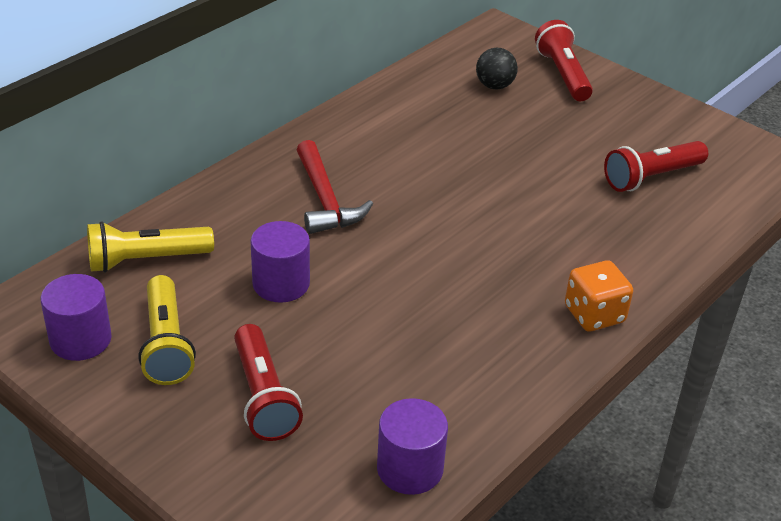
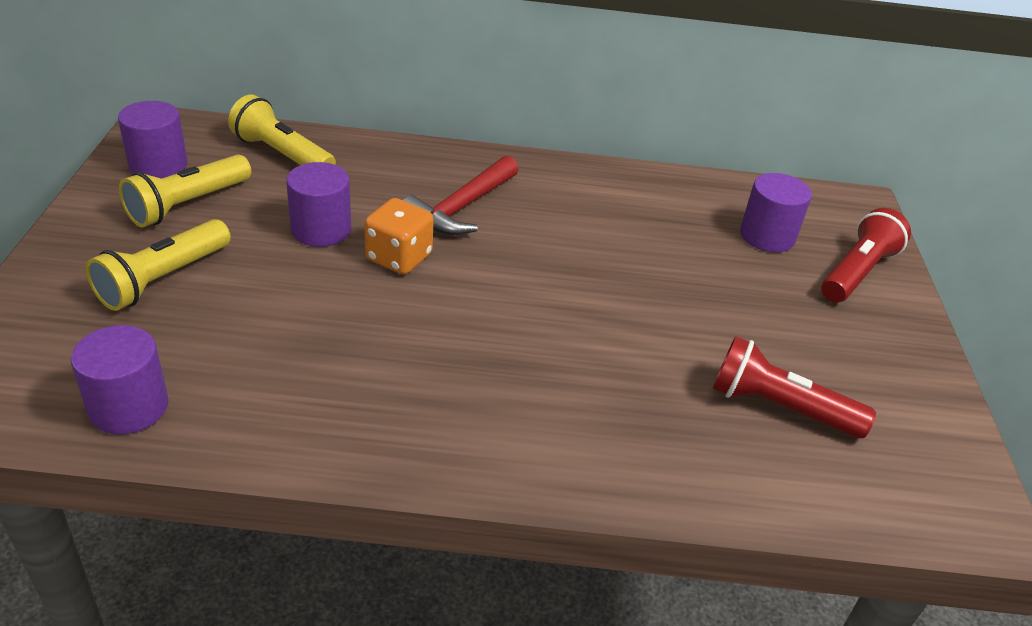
camera: 50 degrees right, 0 degrees up
(263, 396) = (163, 279): red flashlight -> yellow flashlight
(494, 86) = (767, 236): black ball -> purple cylinder
(594, 314) = (485, 452): orange dice -> orange dice (399, 257)

